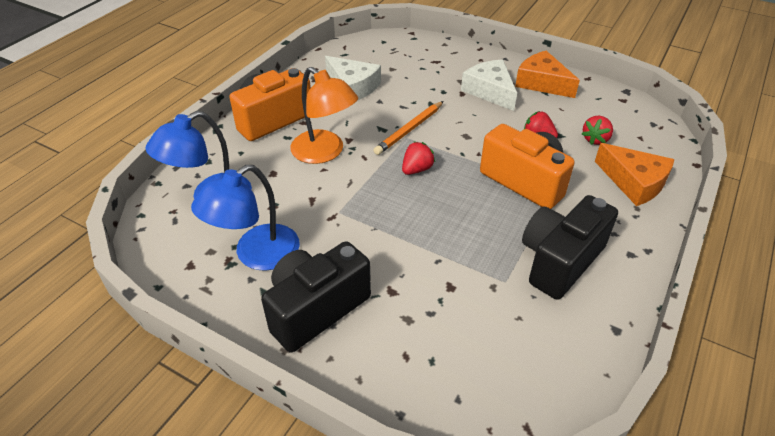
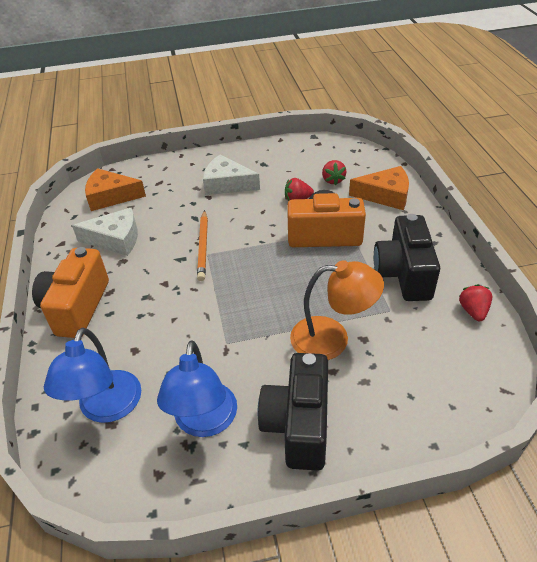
camera: 40 degrees left, 0 degrees up
(325, 153) = (158, 305): orange lamp -> orange lamp (332, 338)
(417, 169) = (244, 273): red strawberry -> red strawberry (473, 311)
(542, 83) = (255, 159): orange cheese -> orange cheese (111, 196)

